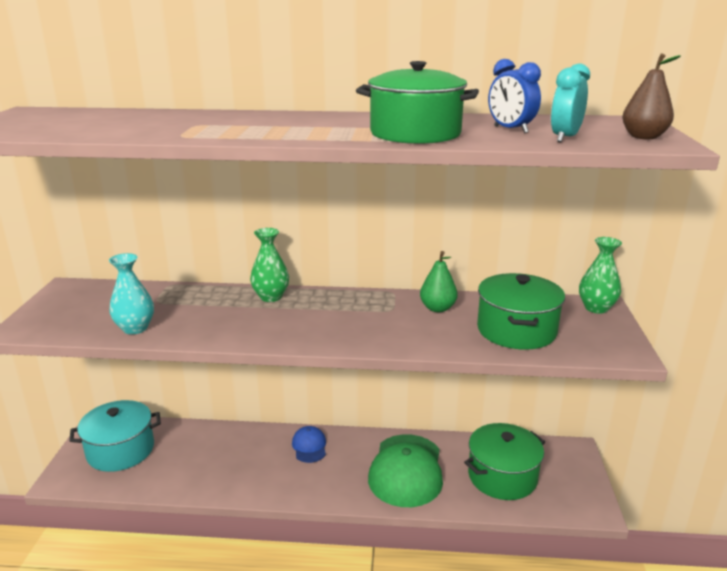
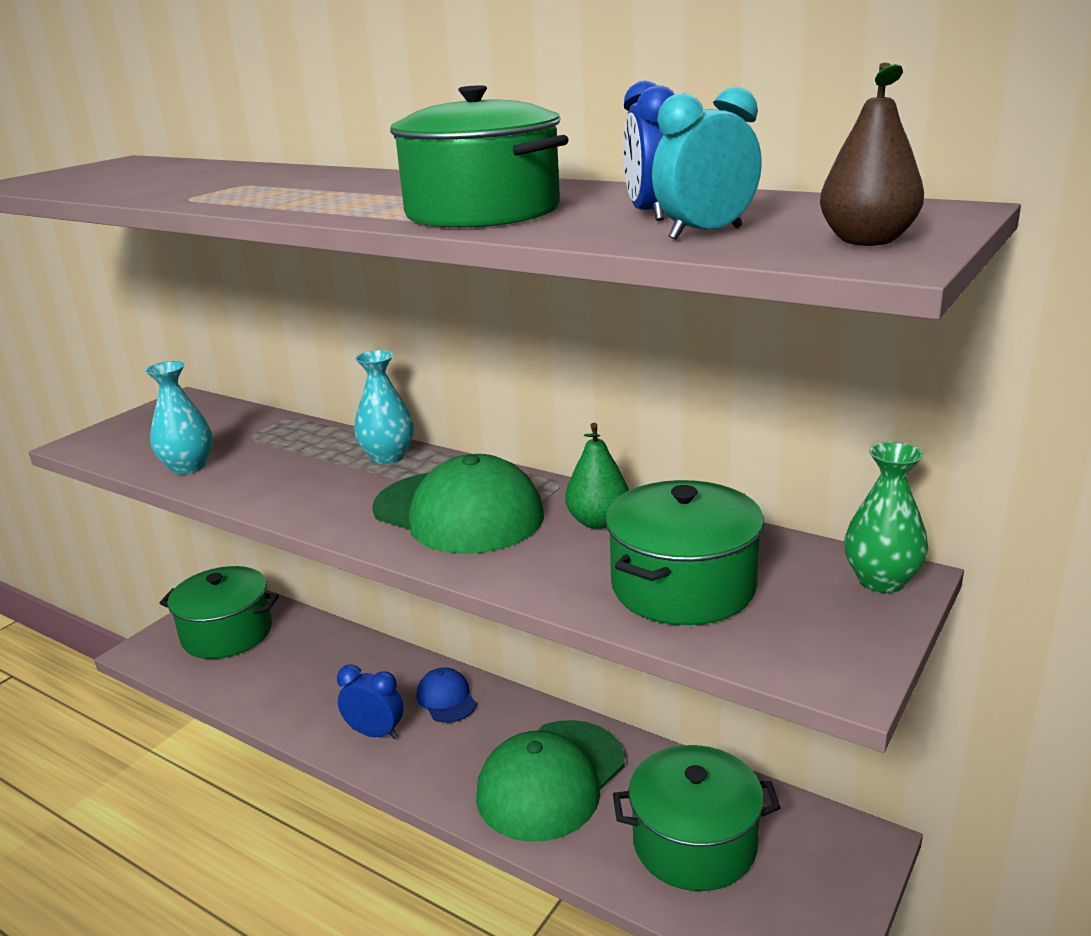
camera: 30 degrees right, 0 degrees up
(120, 450) = (227, 633): turquoise pot -> green pot
(271, 297) = (388, 457): green vase -> turquoise vase
(282, 479) = (375, 733): none -> blue clock
(309, 446) = (446, 699): blue cap -> blue cap turned 45 degrees counterclockwise
(355, 319) = (458, 512): none -> green cap

